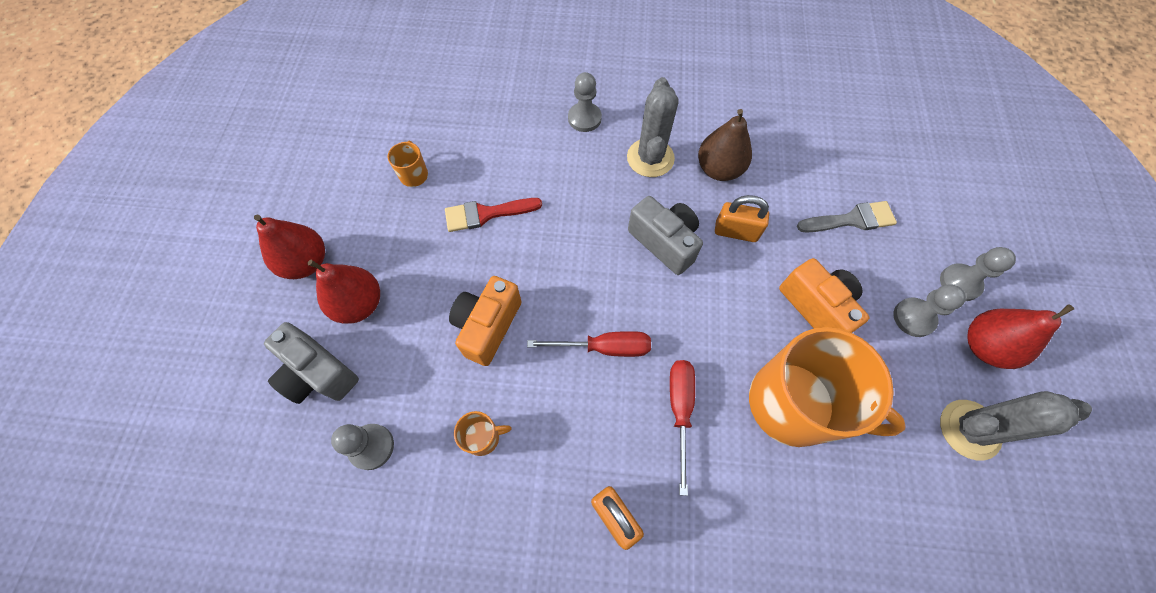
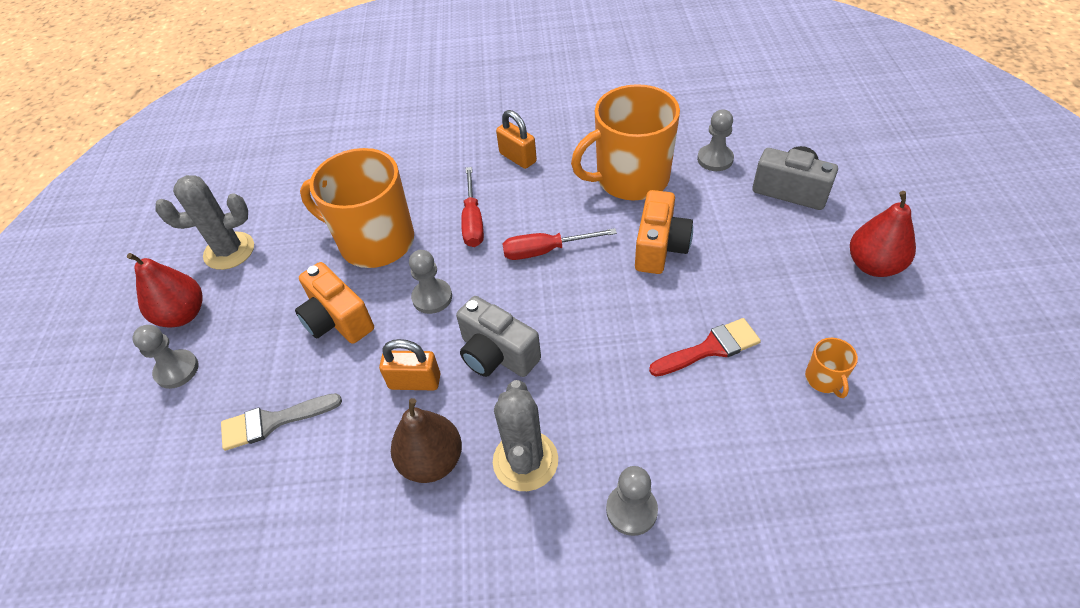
camera: 175 degrees right, 15 degrees down
(359, 304) = (792, 242): red pear -> none
(483, 437) = (630, 179): orange mug -> orange mug, size x2.48
(913, 318) = (241, 327): grey pawn -> grey pawn (432, 297)

